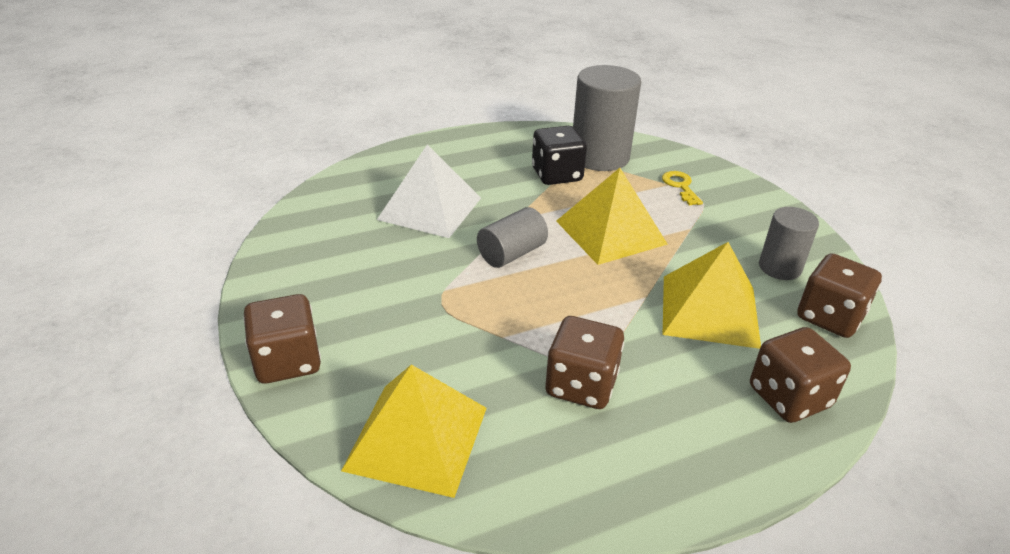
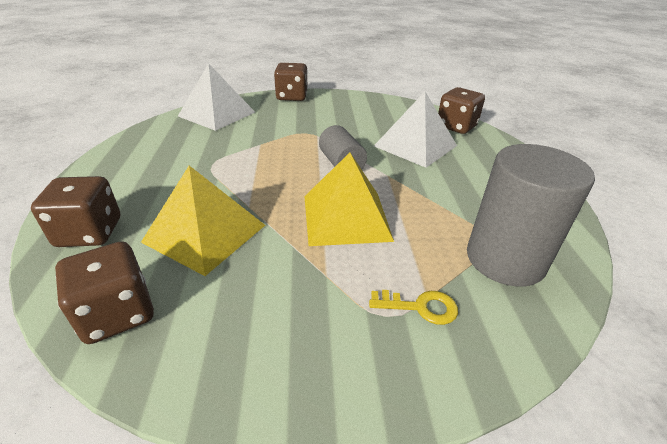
camera: 110 degrees right, 0 degrees up
(416, 437) = (217, 114): yellow pyramid -> white pyramid
(557, 175) = (461, 215): black dice -> none
(581, 385) = (199, 157): brown dice -> brown dice (456, 126)
(779, 267) = (214, 318): grey cylinder -> none

